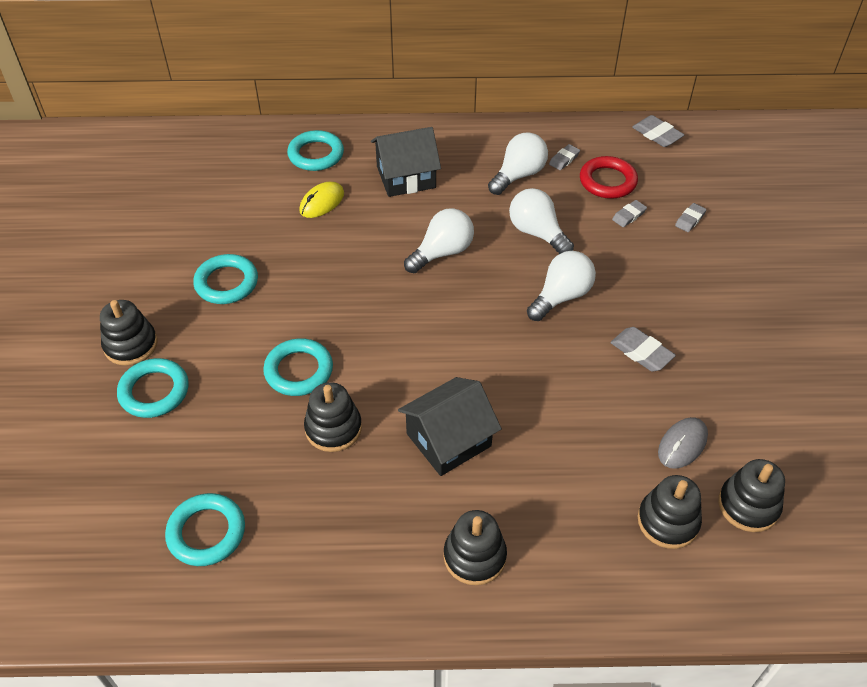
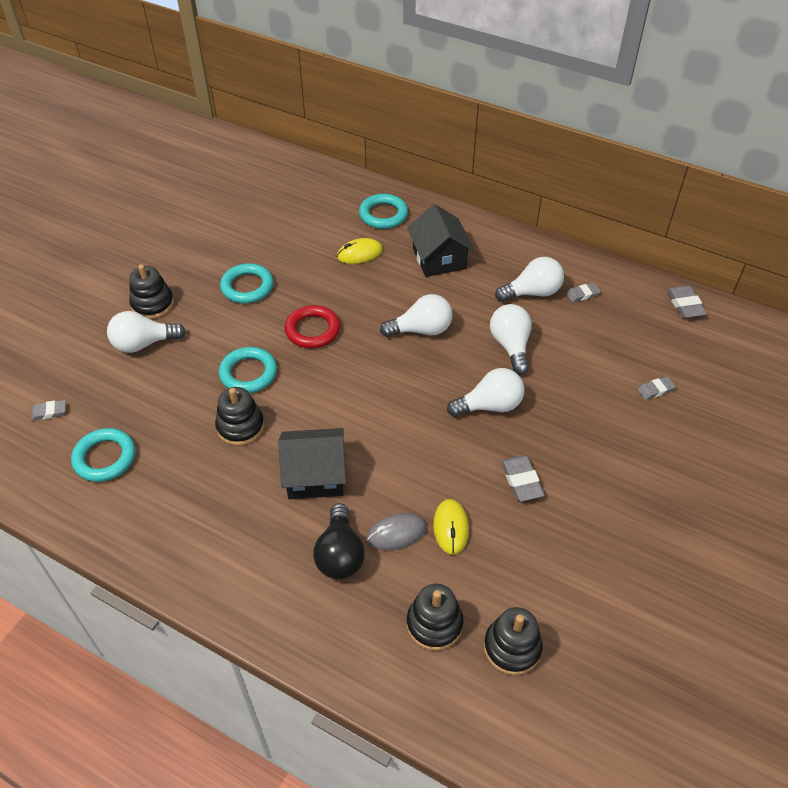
camera: 30 degrees right, 0 degrees up
(154, 391) = (143, 344): turquoise ring -> white light bulb
(406, 177) = (439, 259): black house -> black house turned 60 degrees clockwise
(474, 556) = (267, 570): black stacking toy -> none
(532, 503) = (340, 554): none -> black light bulb
(607, 181) = (606, 327): red ring -> red ring (312, 330)
(614, 426) = (451, 528): none -> yellow mouse
(629, 216) = (602, 364): grey eraser -> grey eraser (49, 412)
(682, 444) = (495, 571): grey mouse -> grey mouse (396, 533)

